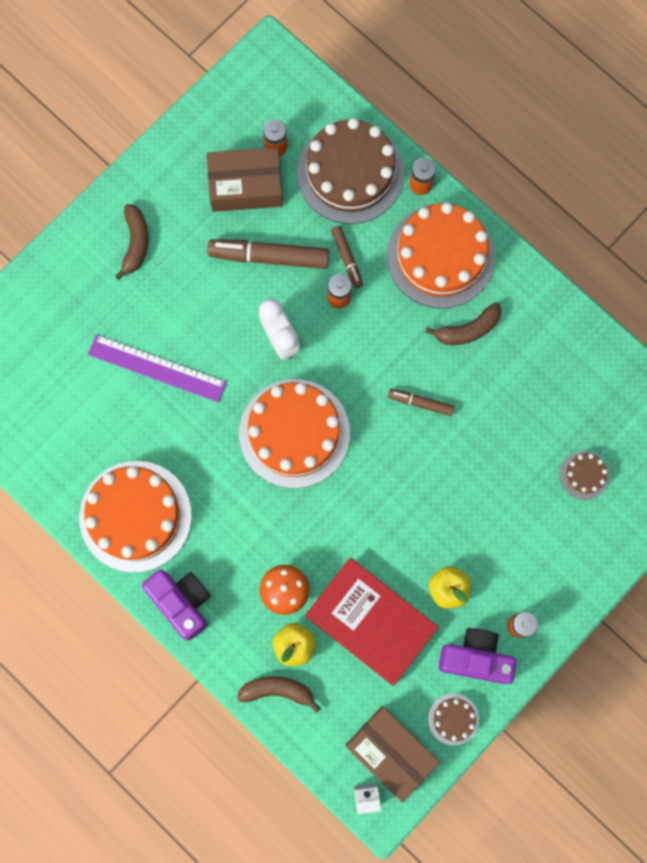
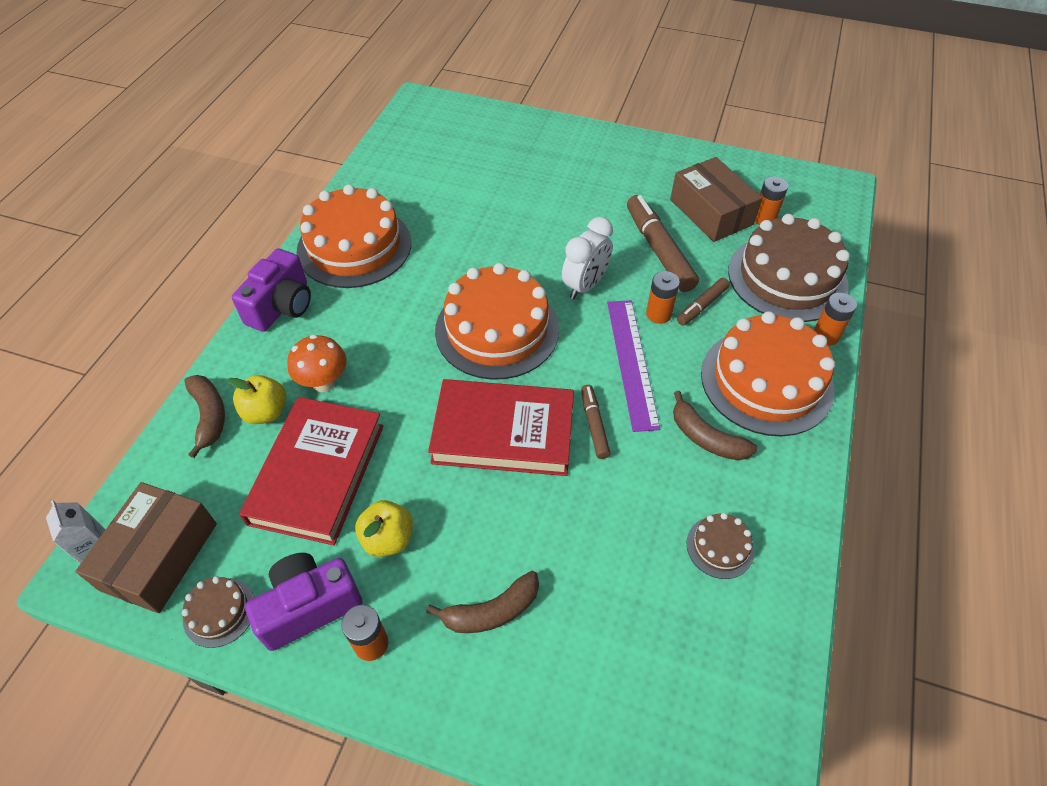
camera: 65 degrees right, 25 degrees down
(136, 243) = (604, 165): brown banana -> brown banana (492, 611)
(157, 368) = (501, 214): purple ruler -> purple ruler (631, 362)
(396, 472) = (503, 432): none -> red book
(475, 658) = (309, 606): purple camera -> purple camera turned 105 degrees counterclockwise
(584, 475) = (611, 643): brown cake -> brown cake (720, 547)

